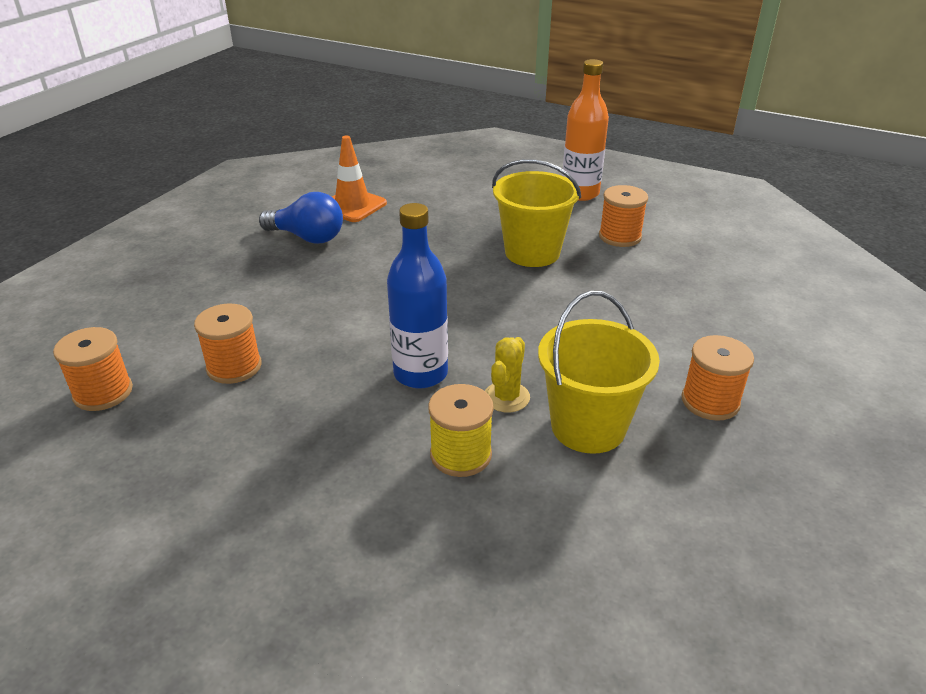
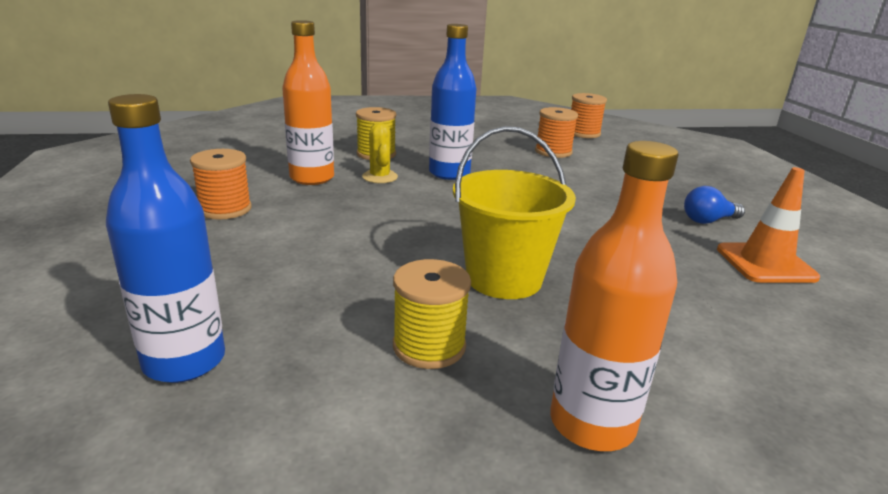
camera: 140 degrees right, 10 degrees down
(307, 237) = (708, 220): blue light bulb -> blue light bulb, size x0.66
(588, 427) = (312, 178): yellow bucket -> orange bottle
(620, 236) = (429, 346): orange spool -> yellow spool
(756, 271) = (184, 361): none -> blue bottle

